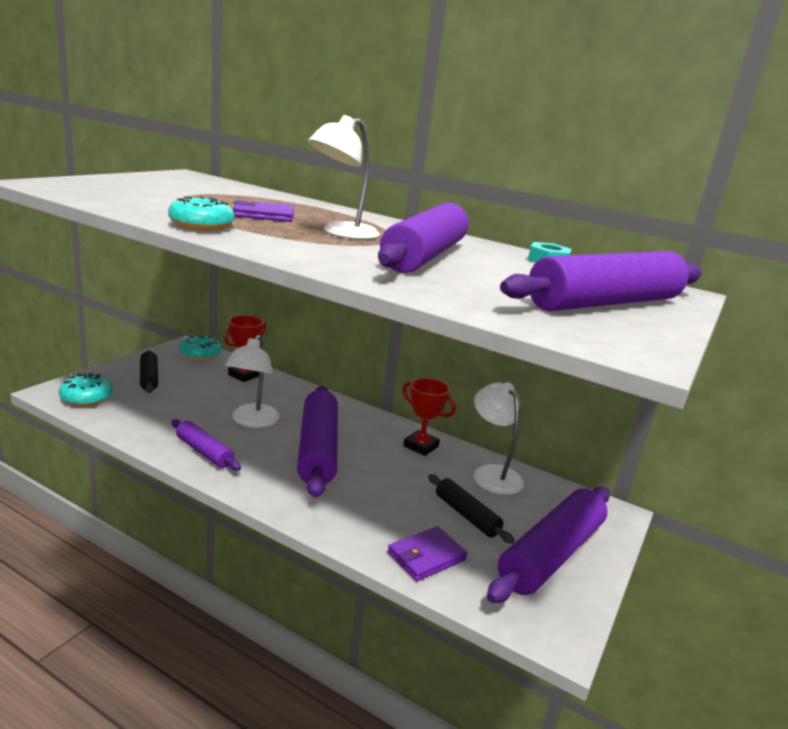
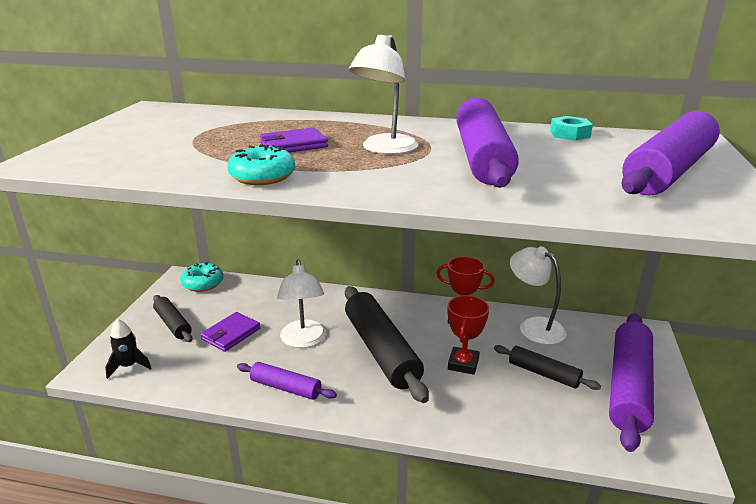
camera: 15 degrees left, 5 degrees up
(86, 398) = (129, 366): turquoise donut -> black rocket
(244, 375) = (260, 293): red trophy -> red trophy (463, 364)
(317, 449) = (381, 350): purple rolling pin -> black rolling pin
(426, 556) = (542, 425): purple wallet -> purple wallet (231, 334)

